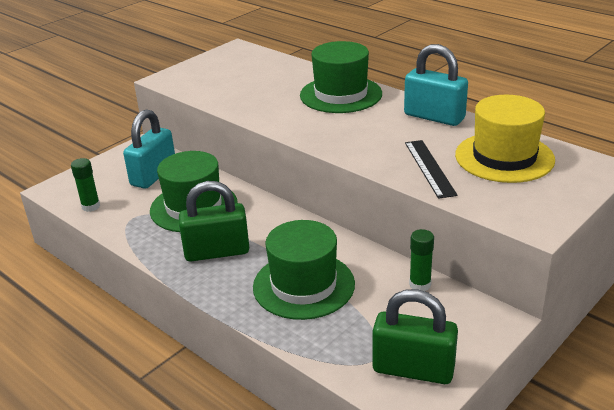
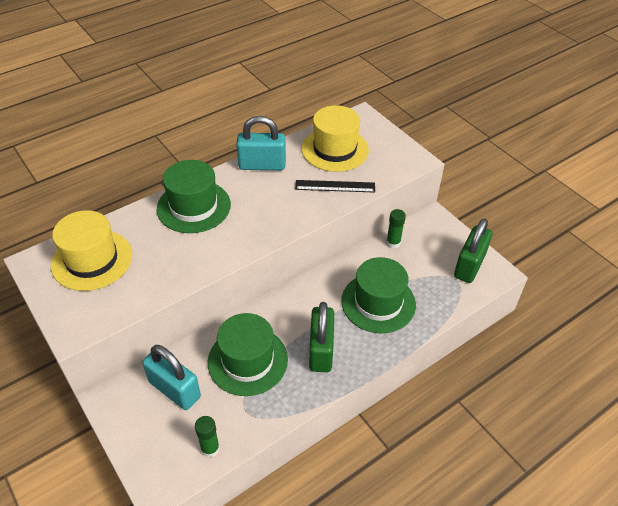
camera: 80 degrees left, 15 degrees up
(247, 67) = (92, 260): none -> yellow hat
(434, 117) = (262, 165): turquoise padlock -> turquoise padlock turned 45 degrees clockwise

